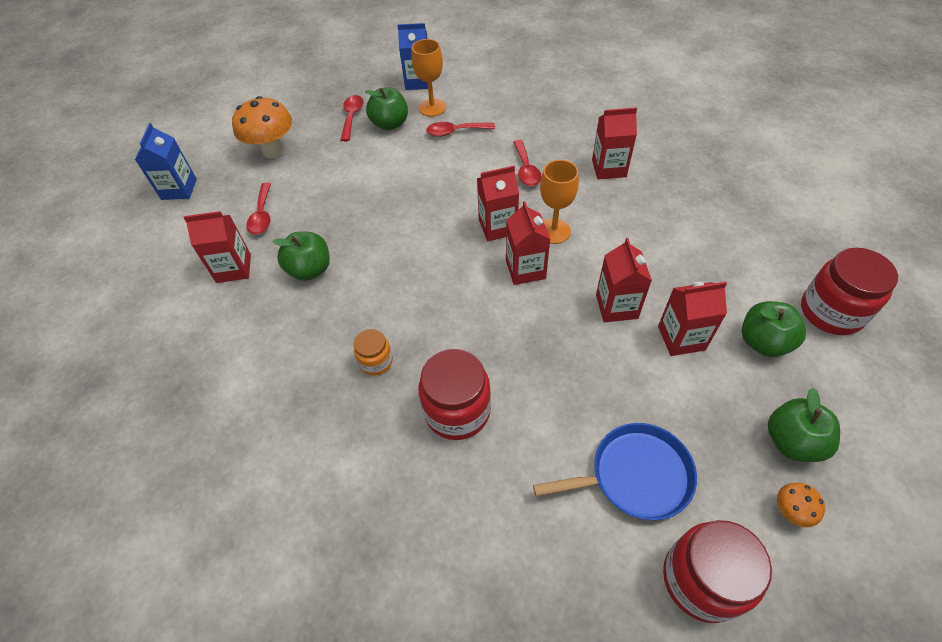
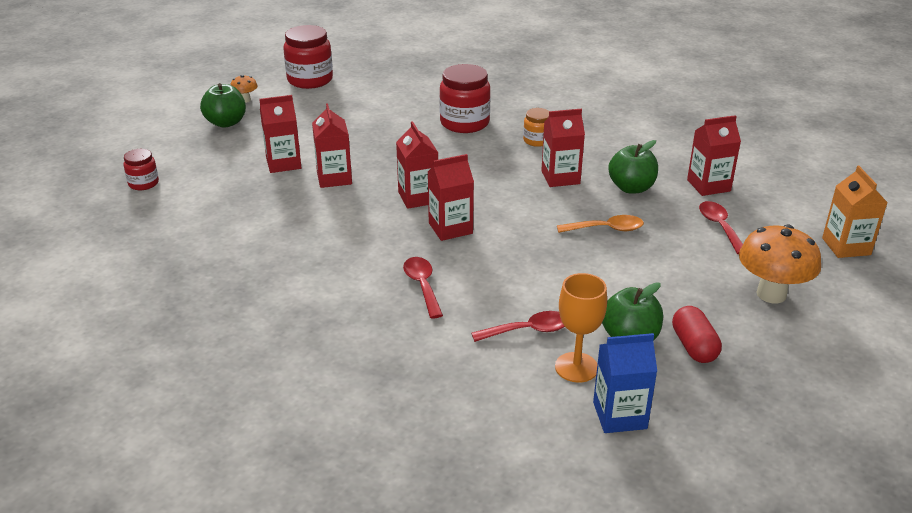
camera: 170 degrees right, 20 degrees down
(179, 189) = (846, 246): blue carton -> orange carton
(352, 117) = (694, 346): red spoon -> red capsule
(360, 218) = (606, 229): none -> orange spoon
(554, 231) = (389, 227): orange goblet -> none
(609, 168) = (316, 291): red carton -> red carton (560, 177)
(635, 475) = (339, 106): blue pan -> none
(763, 342) = (216, 164): green apple -> none
(831, 312) = (143, 183): red jar -> red jar, size x0.55

